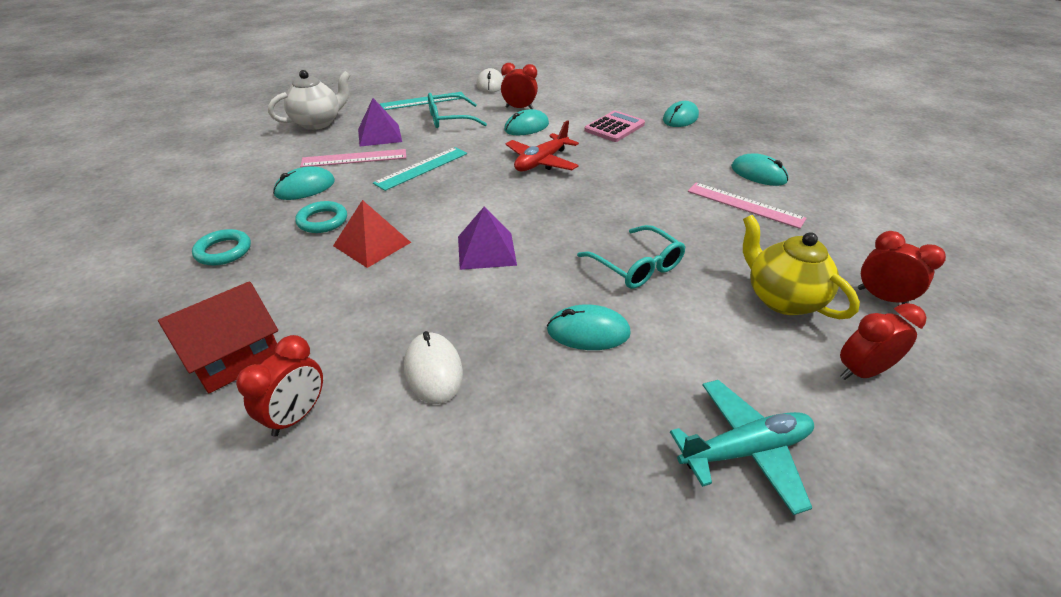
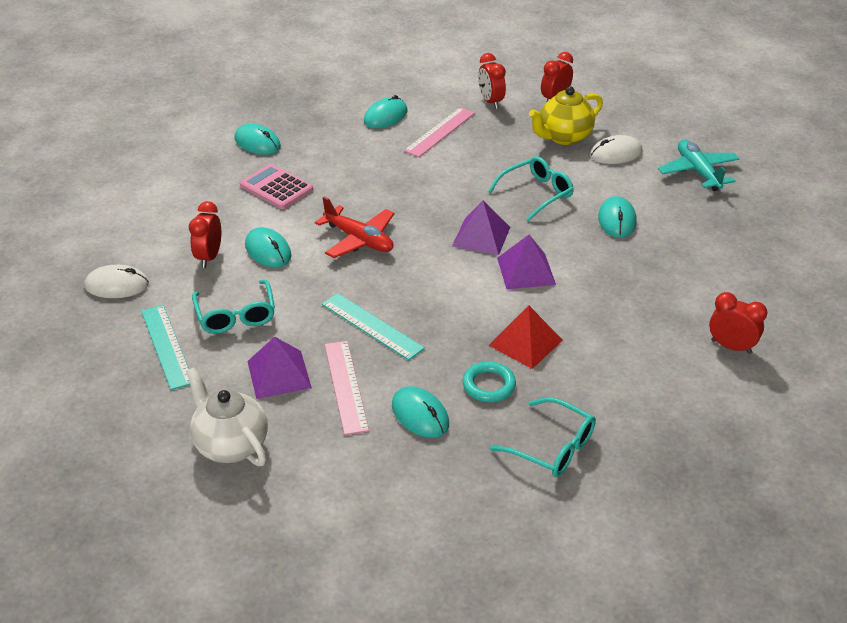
camera: 90 degrees left, 0 degrees up
(223, 251) = (552, 447): turquoise ring -> turquoise glasses
(235, 358) = (689, 393): red house -> none
(433, 370) = (673, 289): white mouse -> white mouse (615, 153)
(548, 224) = (481, 236): none -> purple pyramid
(861, 372) = (627, 123): red clock -> red clock (490, 102)

